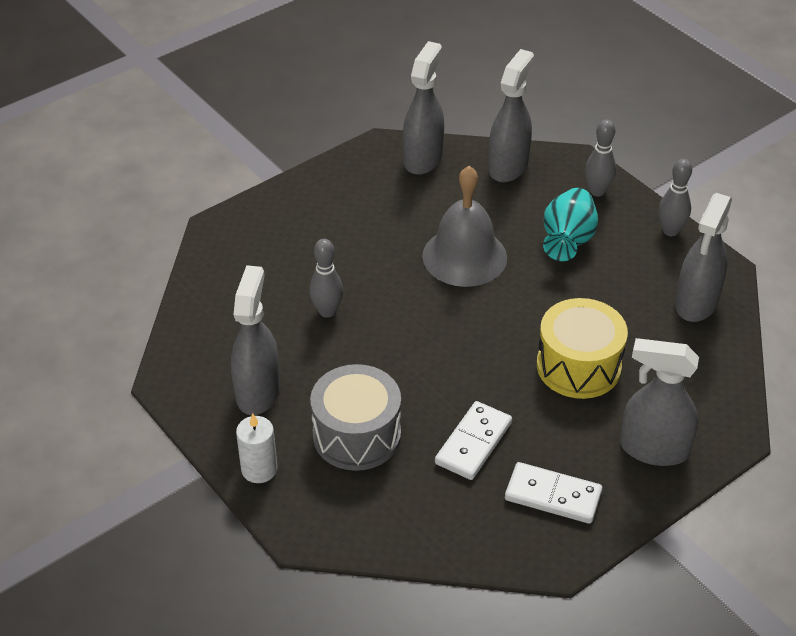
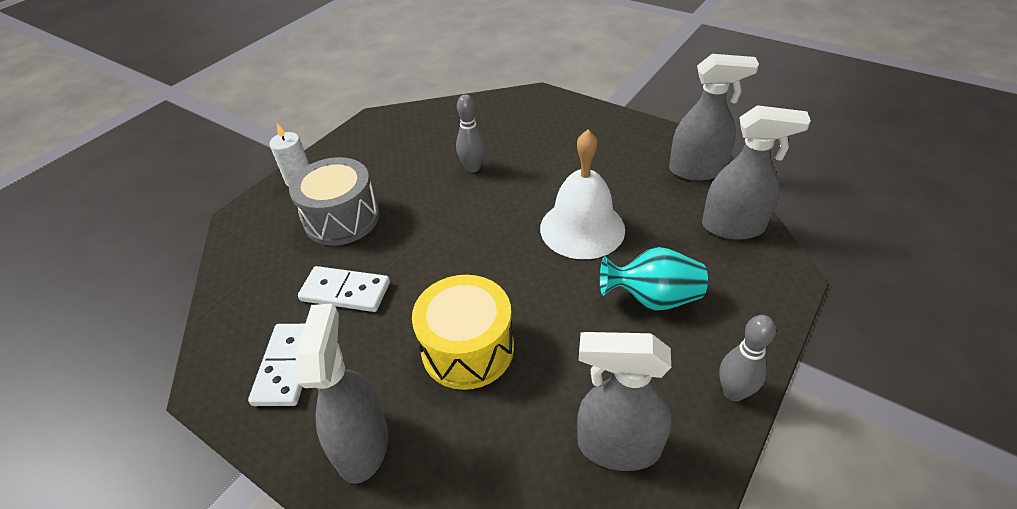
camera: 75 degrees right, 0 degrees up
(258, 392) = (375, 158): grey spray bottle -> none
(464, 256) = (582, 228): grey bell -> white bell
(597, 191) = (751, 306): grey bowling pin -> none

